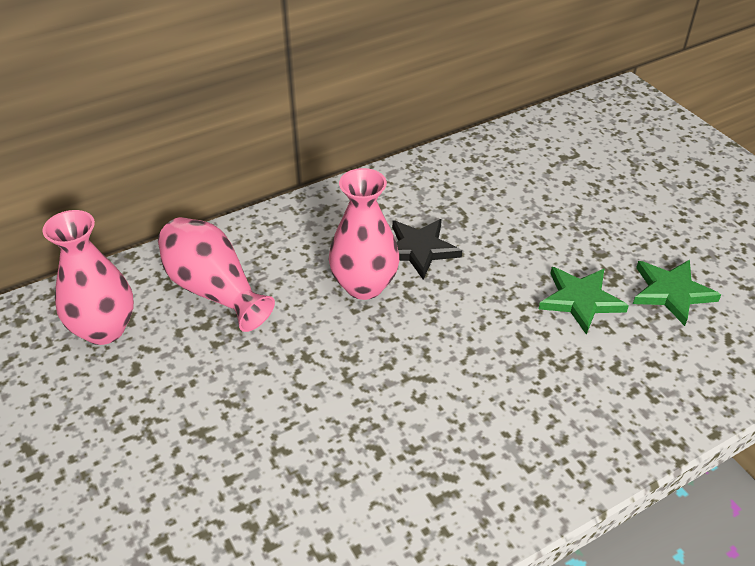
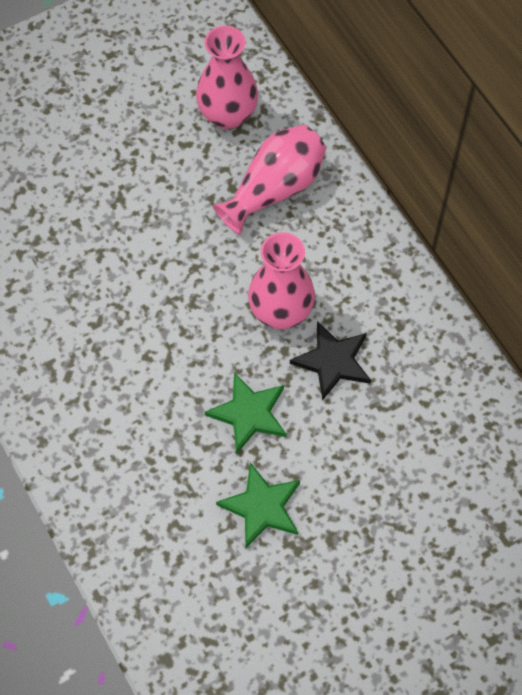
camera: 90 degrees right, 20 degrees up
(671, 292) = (273, 600): green star -> green star (249, 413)

